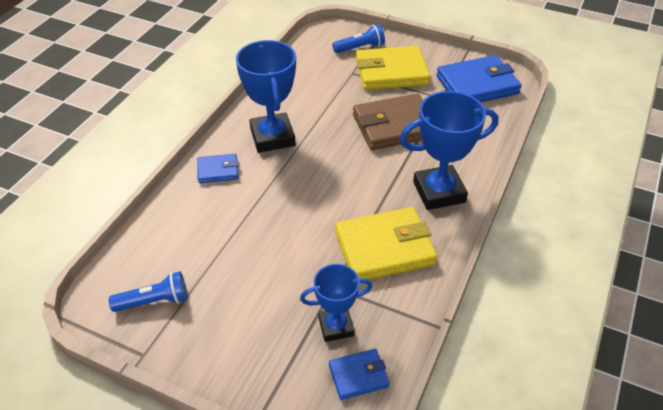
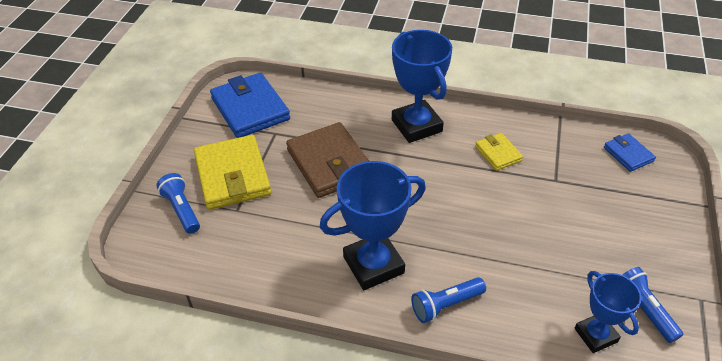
camera: 100 degrees left, 0 degrees up
(218, 170) = (445, 305): blue wallet -> blue flashlight
(336, 326) = (593, 173): blue trophy -> blue trophy (595, 335)
(384, 248) = (498, 153): yellow wallet -> yellow wallet, size x0.51

